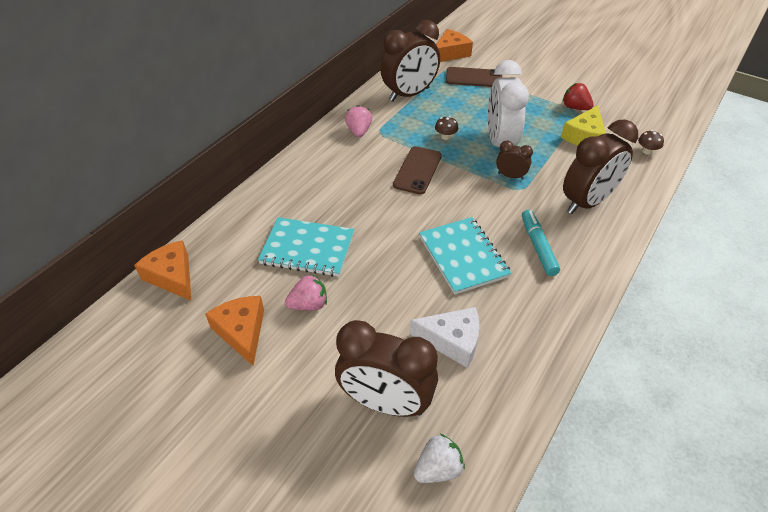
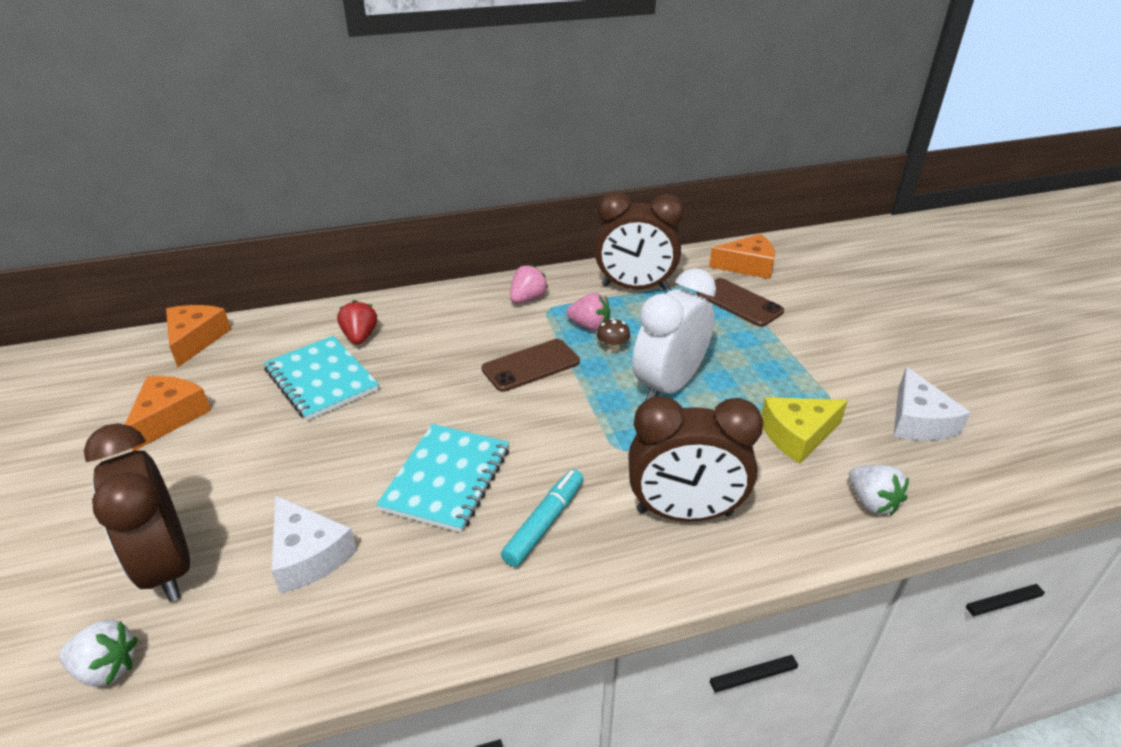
camera: 40 degrees right, 10 degrees down
(309, 304) = (248, 429): pink strawberry -> pink strawberry (589, 326)
(510, 176) = (628, 427): brown clock -> none
(575, 107) = (834, 395): red strawberry -> red strawberry (360, 337)
(620, 102) = (918, 421): none -> white cheese
(647, 151) = (872, 502): brown mushroom -> white strawberry

